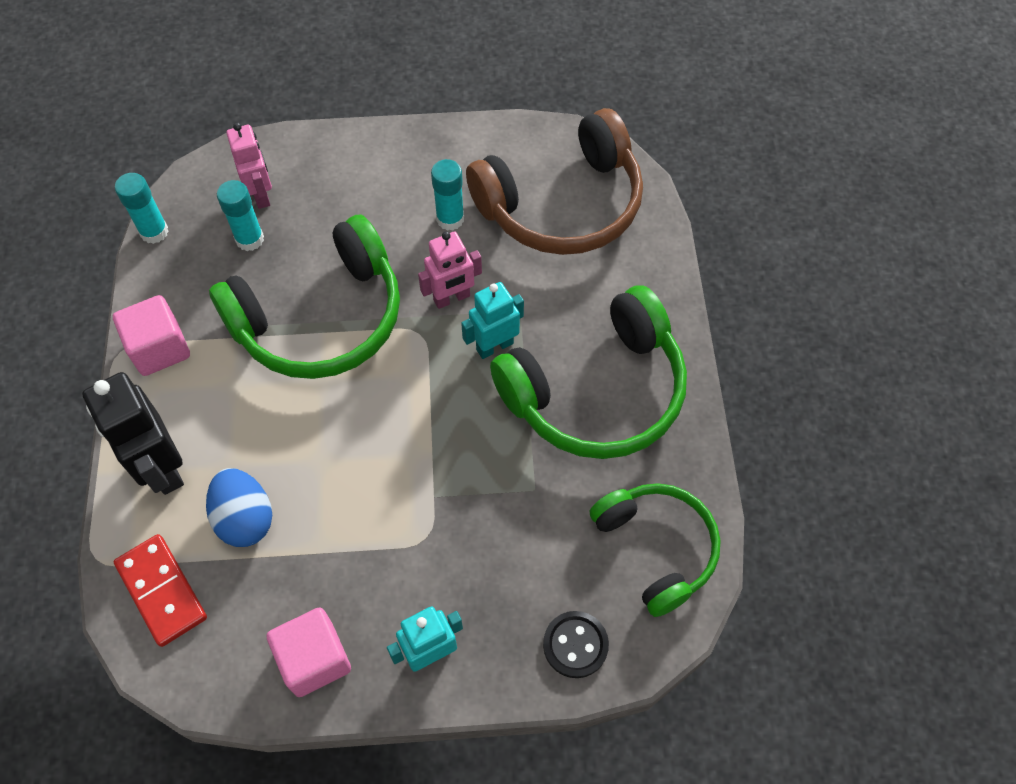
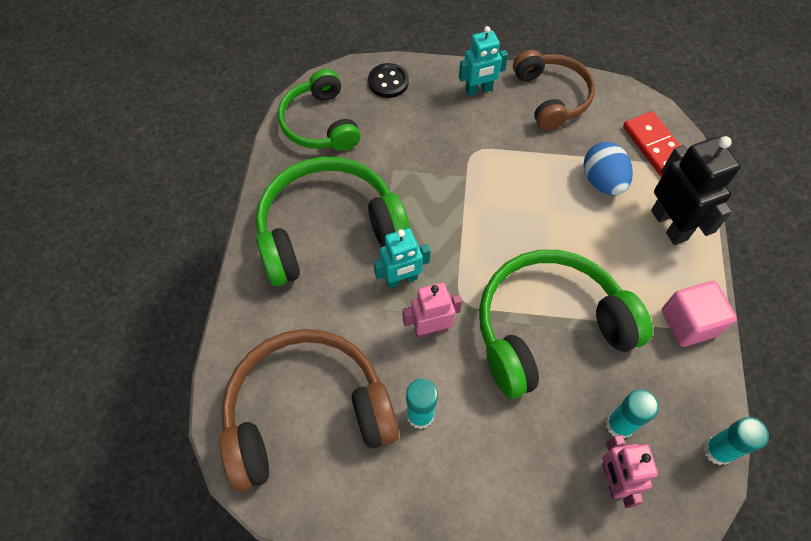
camera: 170 degrees left, 0 degrees up
(314, 659) = (551, 97): pink cube -> brown headphones

